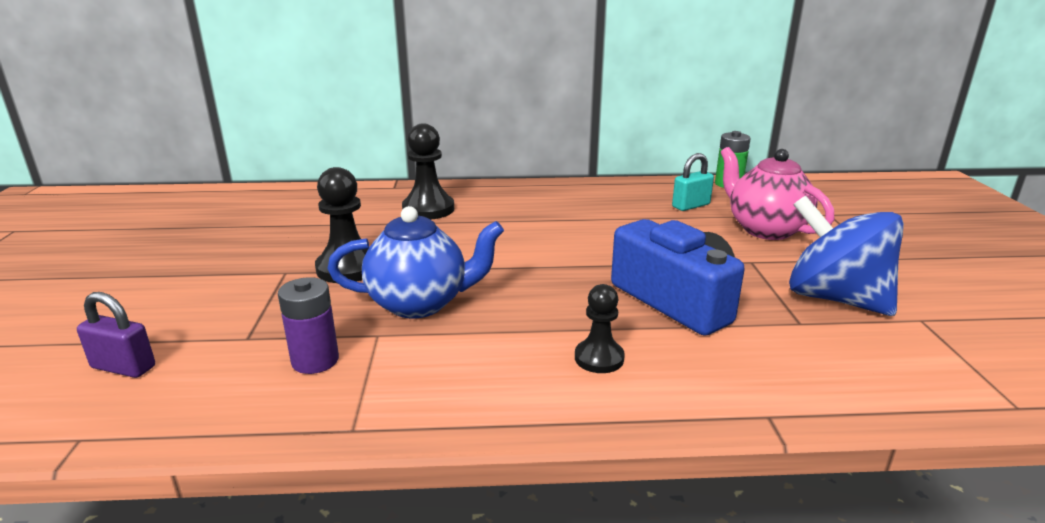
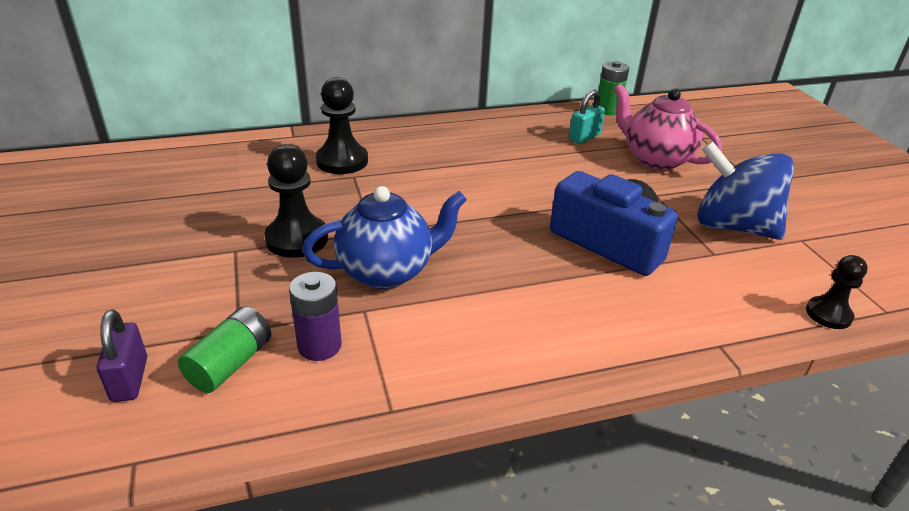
camera: 15 degrees left, 10 degrees up
(123, 367) = (130, 379): purple padlock -> purple padlock turned 75 degrees clockwise
(222, 365) = (230, 363): none -> green battery
(599, 358) = (569, 309): black pawn -> black pawn (828, 314)

